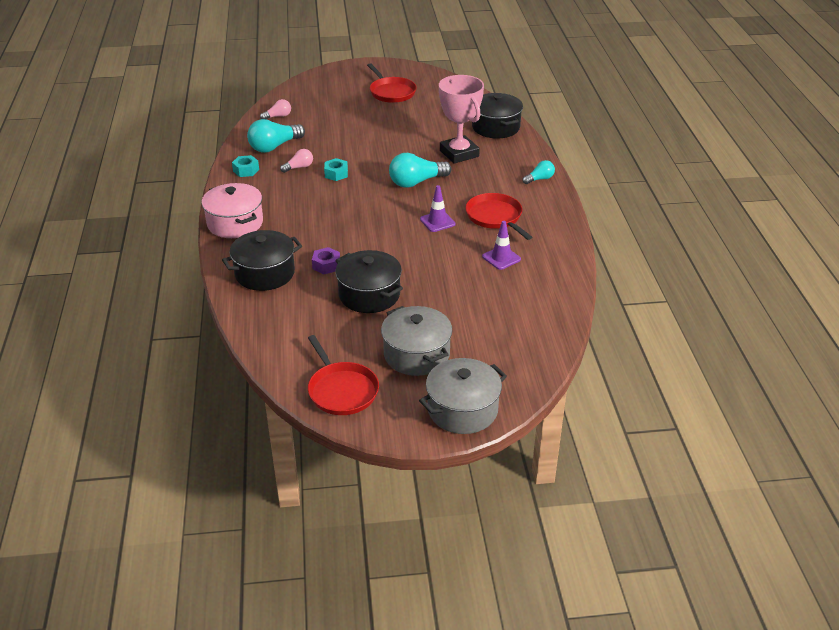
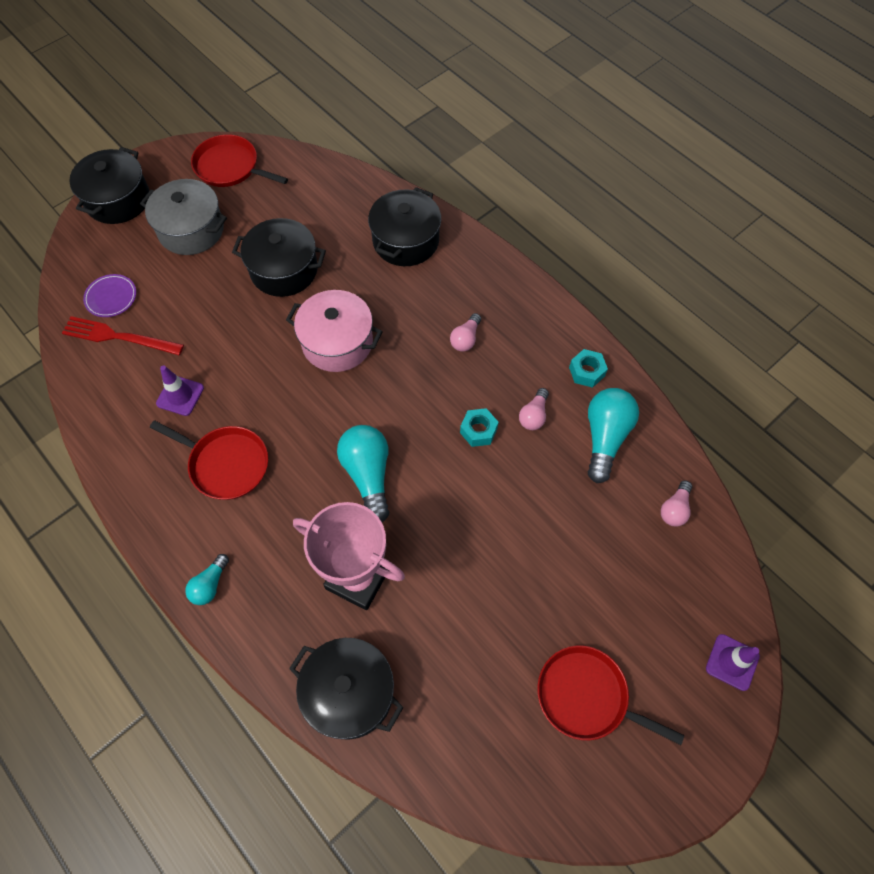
camera: 145 degrees right, 25 degrees up
(235, 223) = (503, 285): pink pot -> pink pot (337, 342)
(293, 210) = (465, 339): none -> pink light bulb
(326, 265) = (357, 282): purple nut -> none
(416, 182) = (368, 475): turquoise light bulb -> turquoise light bulb turned 45 degrees counterclockwise
(437, 222) = (290, 414): purple traffic cone -> purple traffic cone (732, 662)
(462, 410) = (118, 200): grey pot -> black pot
(515, 335) = (111, 297): none -> purple plate
(524, 307) = (119, 337): none -> red fork

